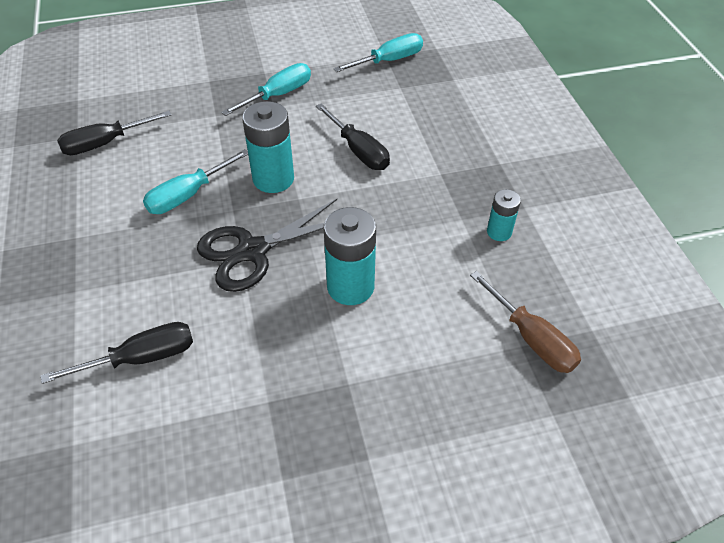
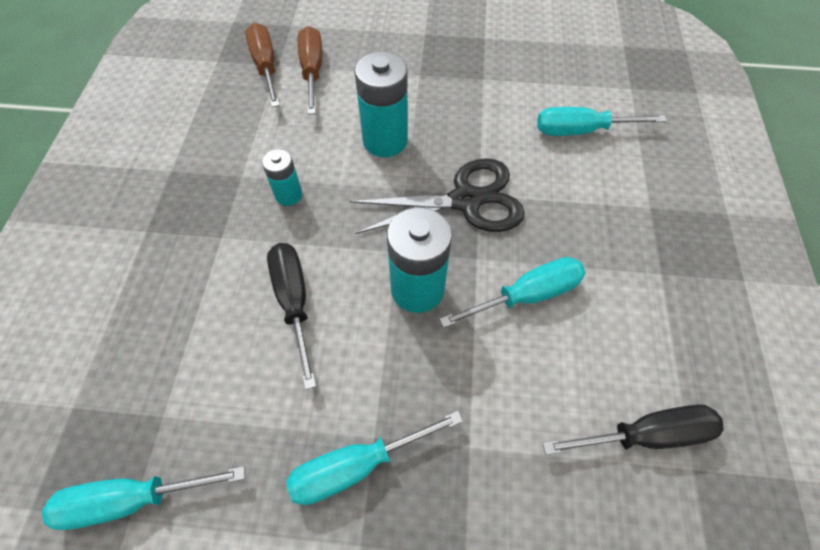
camera: 160 degrees left, 10 degrees up
(141, 358) = (581, 131): black screwdriver -> turquoise screwdriver
(475, 348) = (312, 71): none -> brown screwdriver
(499, 232) = (217, 152): turquoise battery -> turquoise battery (288, 195)

